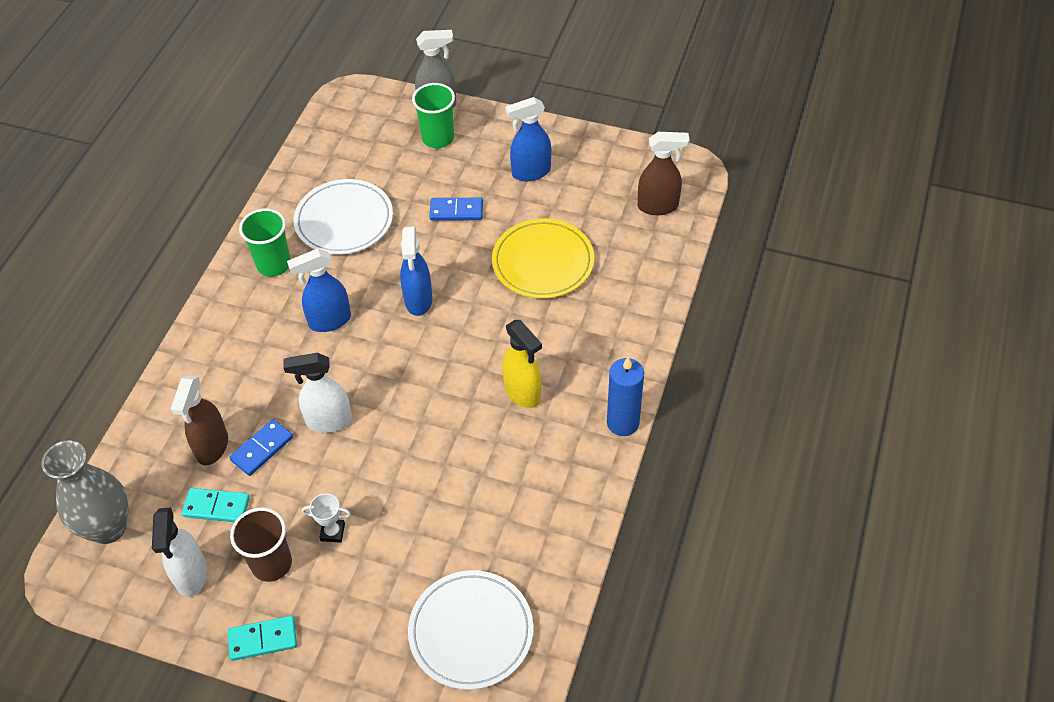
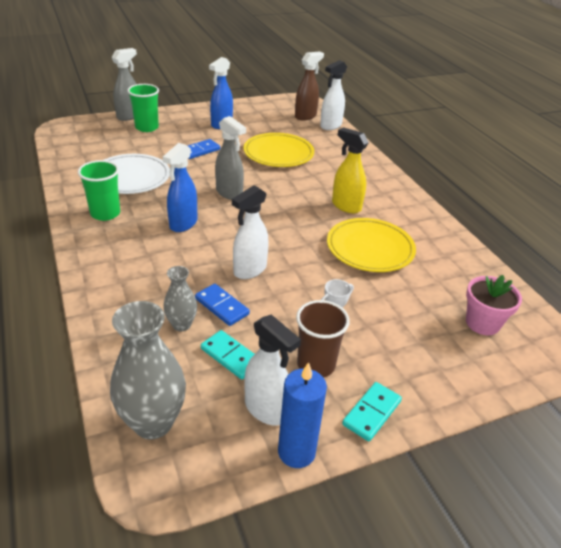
camera: 45 degrees left, 15 degrees down
(212, 447) = (181, 325): brown spray bottle -> grey vase
(216, 507) = (231, 356): turquoise domino -> turquoise domino turned 75 degrees clockwise
(262, 449) = (221, 306): blue domino -> blue domino turned 45 degrees counterclockwise
(418, 300) = (229, 193): blue spray bottle -> grey spray bottle
(471, 631) = (482, 323): white plate -> pink flower pot
(476, 468) = (370, 248): none -> yellow plate
(522, 393) = (346, 206): yellow spray bottle -> yellow spray bottle turned 150 degrees counterclockwise
(623, 423) = (412, 196): blue candle -> blue candle (296, 452)
(670, 242) = (330, 126): none -> white spray bottle

